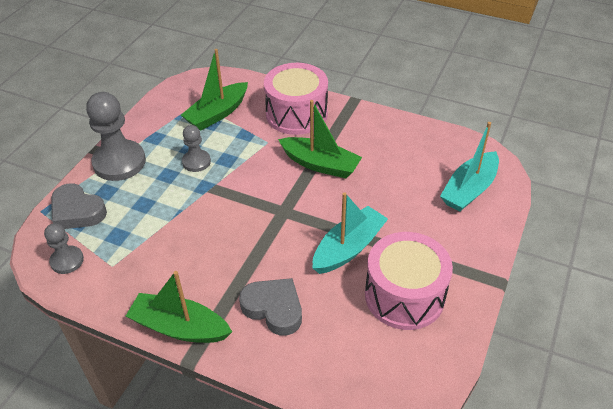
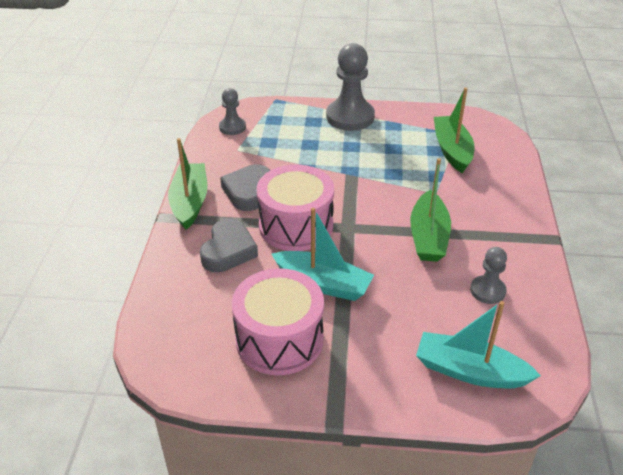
camera: 70 degrees right, 5 degrees down
(77, 211) = (284, 115): grey heart -> grey heart (248, 191)
(196, 162) = (378, 157): grey pawn -> grey pawn (487, 291)
(217, 114) = (452, 150): green boat -> green boat turned 60 degrees clockwise
(296, 114) = (493, 201): pink drum -> pink drum (296, 225)

